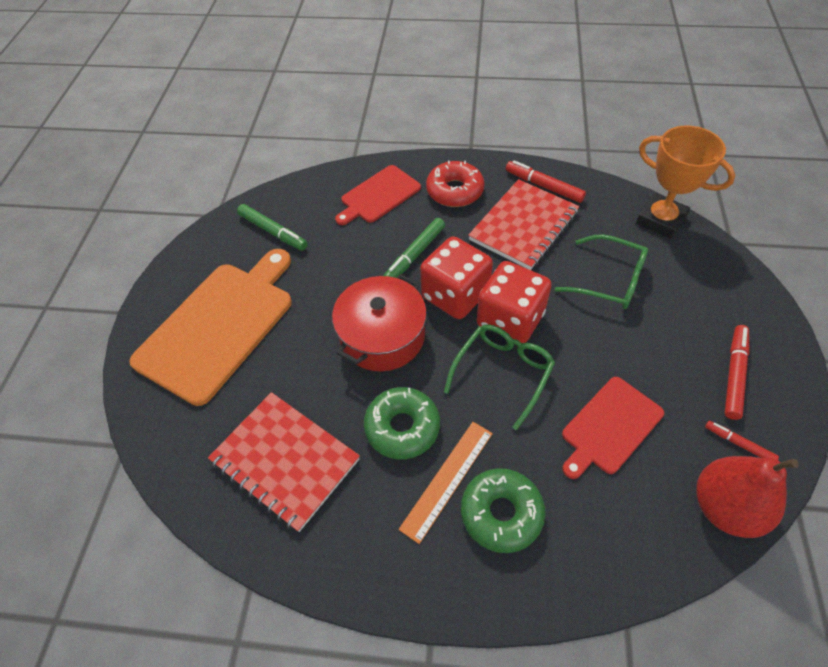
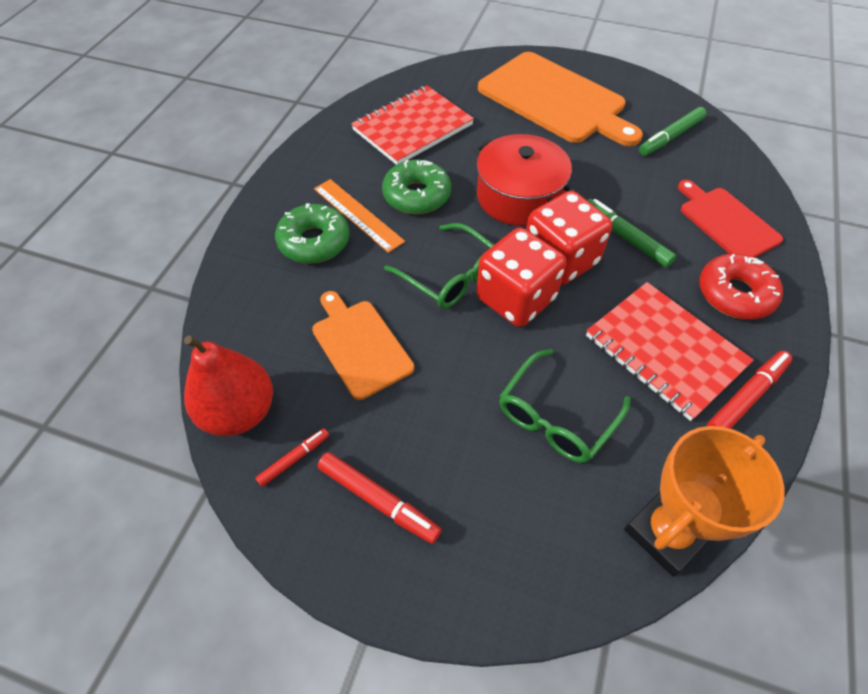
camera: 100 degrees right, 0 degrees up
(609, 427) = (360, 345): red cutting board -> orange cutting board

